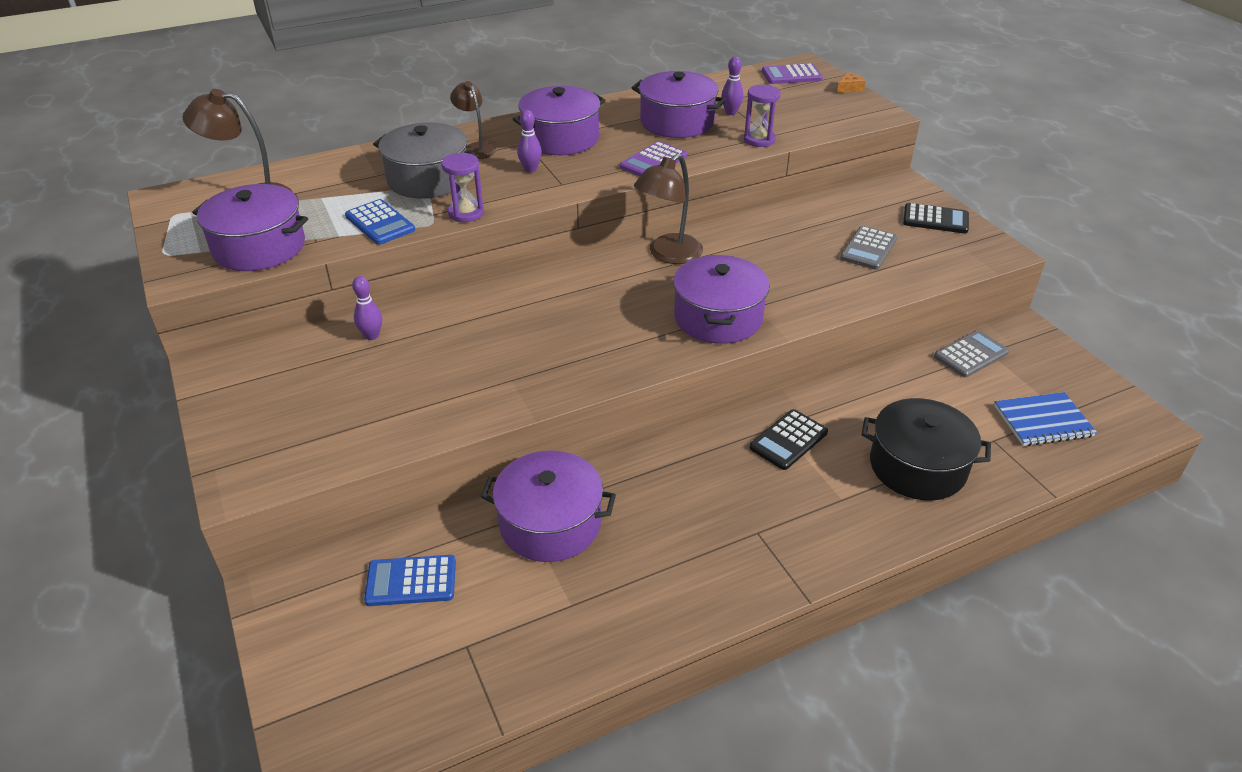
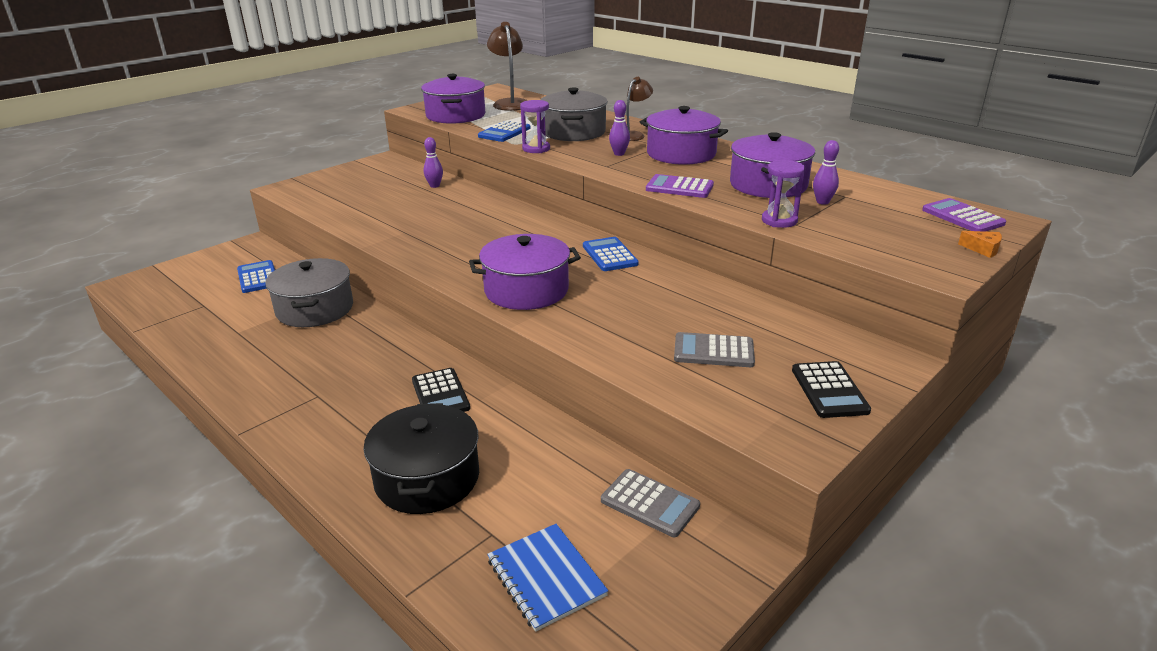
camera: 70 degrees right, 10 degrees down
(550, 523) = (315, 309): purple pot -> grey pot
(668, 255) = (609, 255): brown lamp -> blue calculator
(788, 440) = (440, 394): black calculator -> black calculator turned 135 degrees counterclockwise

